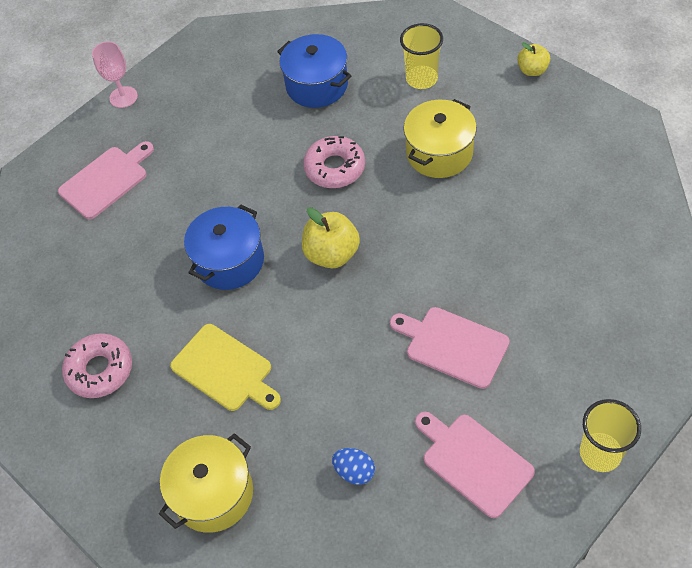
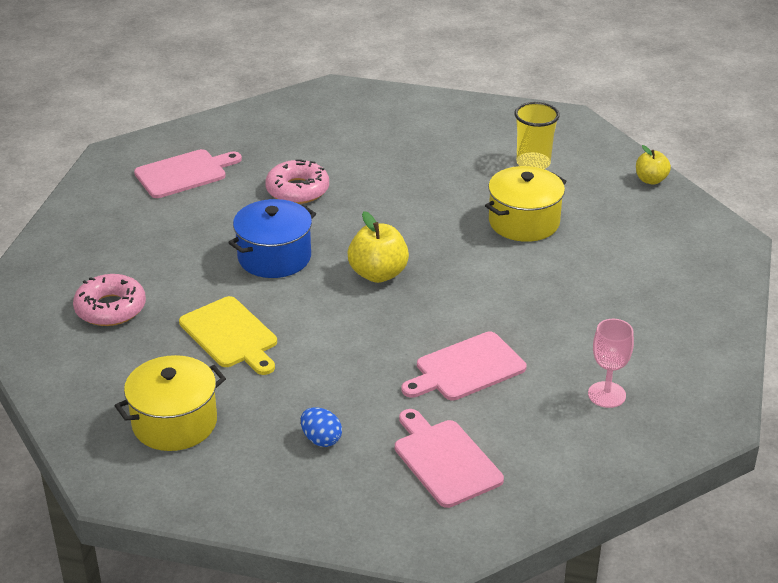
camera: 10 degrees right, 20 degrees down
(123, 97) = (230, 117): pink goblet -> pink goblet (606, 395)
(317, 85) = (424, 147): blue pot -> none
(335, 168) = (412, 211): pink donut -> pink donut (297, 190)
(453, 346) = (466, 368): pink cutting board -> pink cutting board turned 75 degrees counterclockwise
(600, 453) = (579, 484): yellow cup -> none

